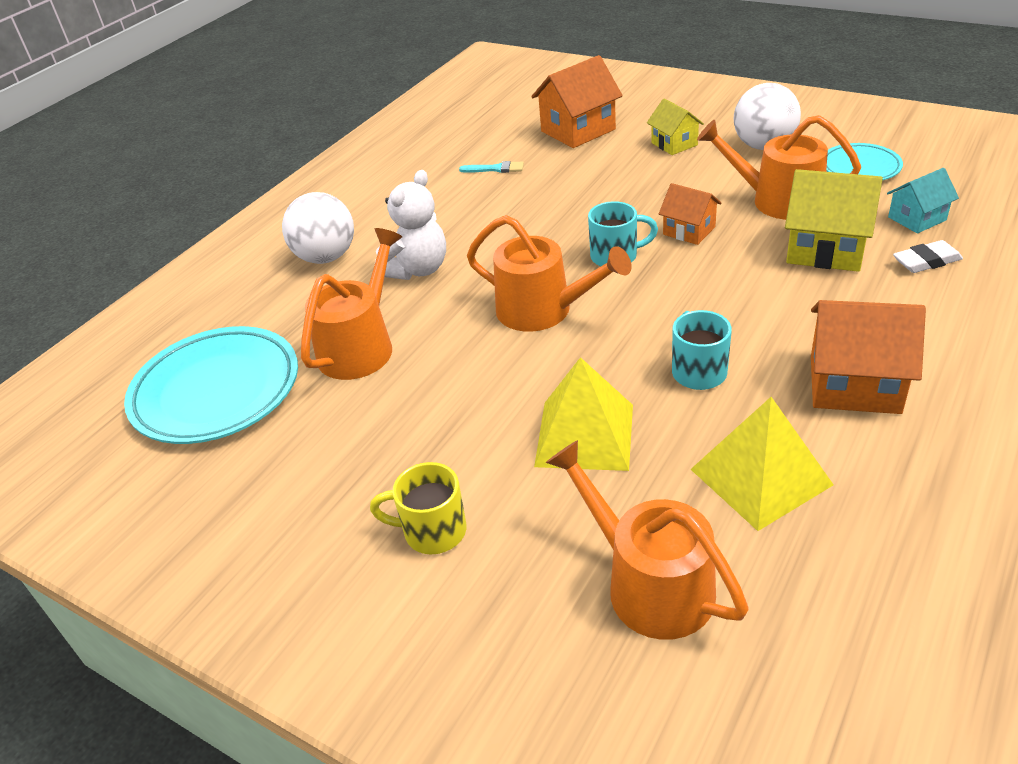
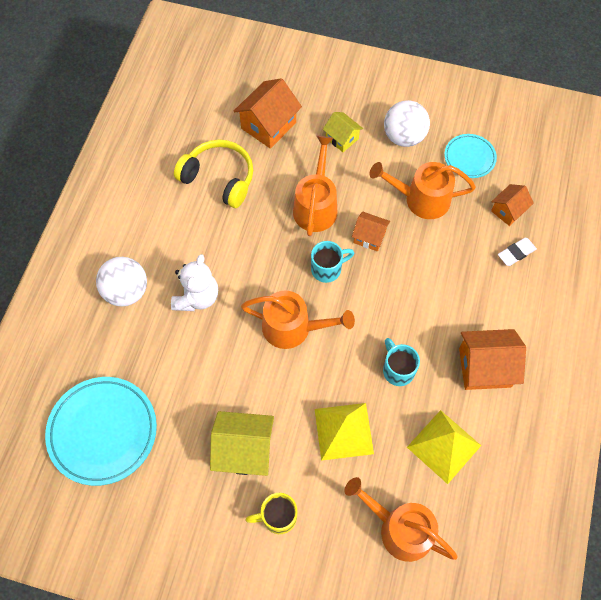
camera: 20 degrees left, 25 degrees up
(360, 346) = (184, 377): orange watering can -> orange watering can (316, 206)
(495, 169) = (219, 178): turquoise brush -> yellow headphones
(825, 249) = (456, 247): yellow house -> yellow house (244, 450)
(917, 218) = (508, 211): turquoise house -> orange house

